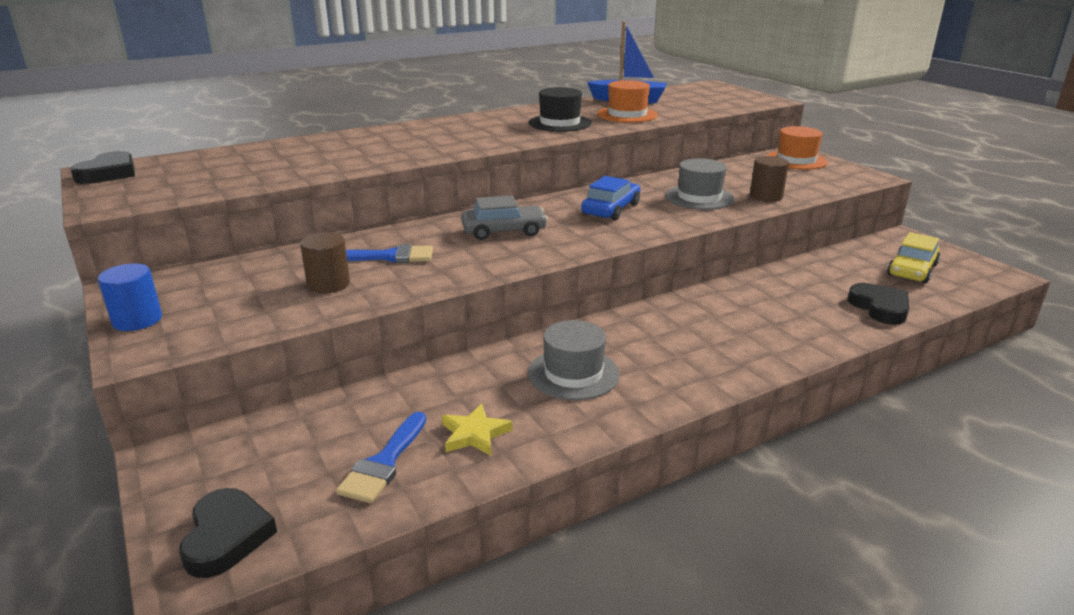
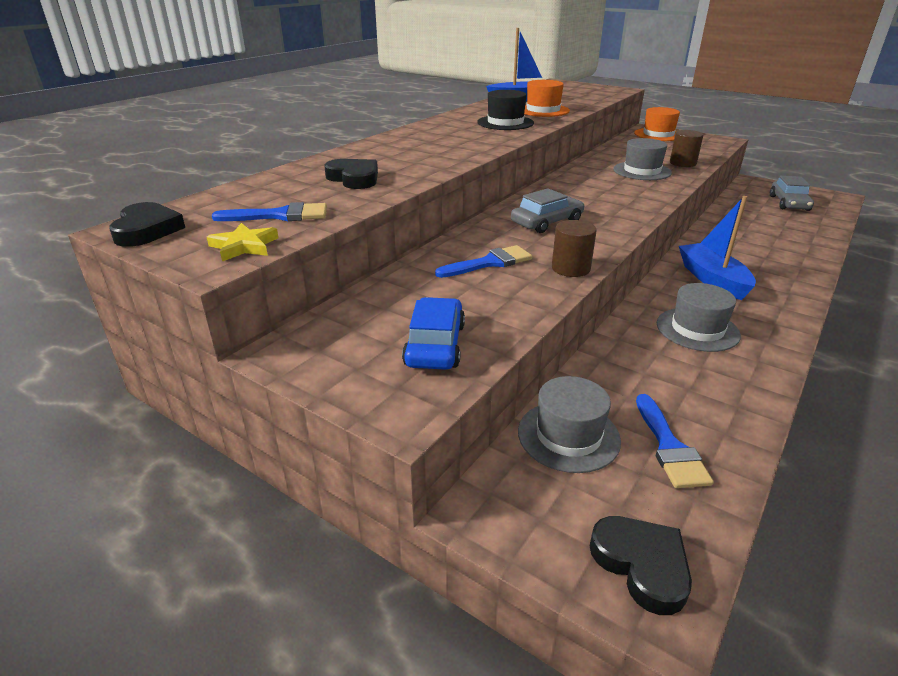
camera: 25 degrees left, 5 degrees up
(137, 320) = (345, 381): blue cylinder -> none
(211, 178) = (280, 215): none -> blue brush
(313, 426) = (568, 436): none -> grey hat
(328, 284) = (477, 299): brown cylinder -> brown cylinder (570, 268)
(475, 434) = (700, 399): yellow star -> yellow star (244, 246)
(611, 209) = (597, 190): blue car -> blue car (435, 345)
(669, 331) = (712, 279): none -> blue boat
(880, 308) = (808, 232): black heart -> black heart (354, 178)
(912, 270) = (788, 203): yellow car -> grey car

